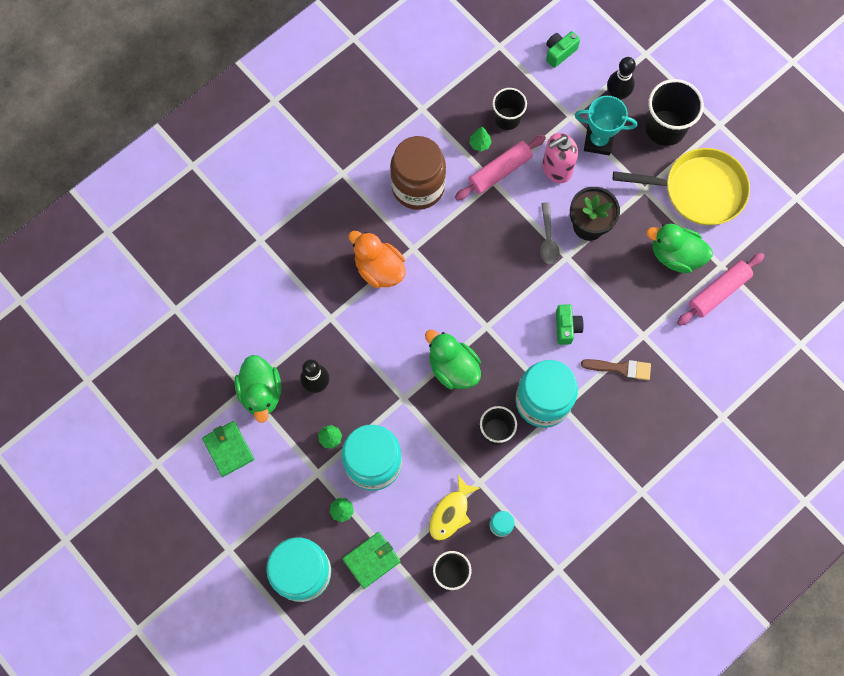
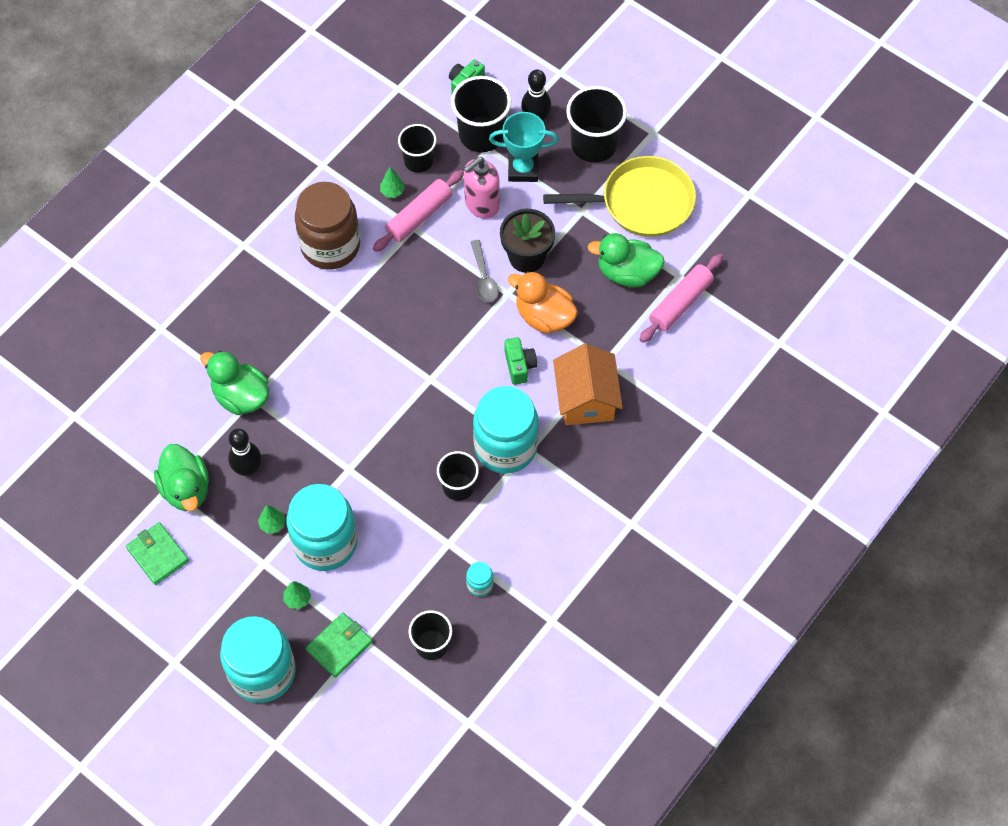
camera: 10 degrees left, 10 degrees down
(379, 269) = (300, 338): orange duck -> orange duck (544, 316)
(451, 513) = (421, 581): yellow fish -> none
(453, 368) = (399, 428): green duck -> green duck (241, 396)
(566, 102) = (481, 134): none -> black cup
(620, 368) = (586, 399): brown brush -> orange house

